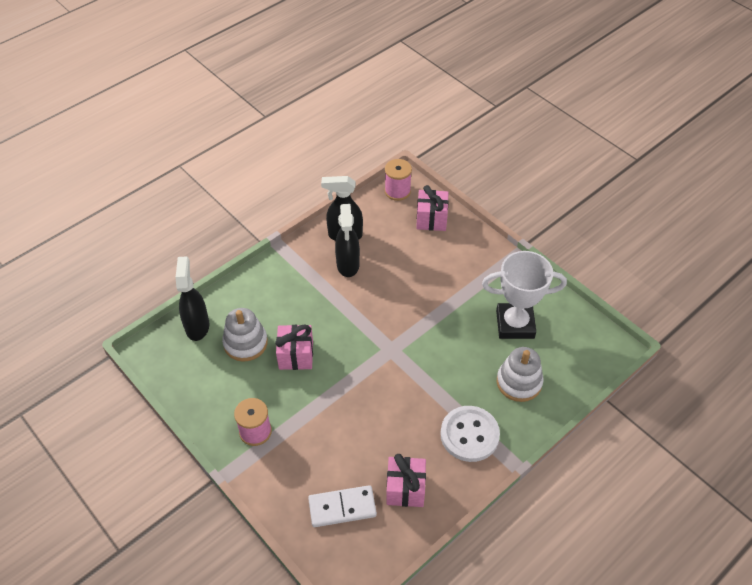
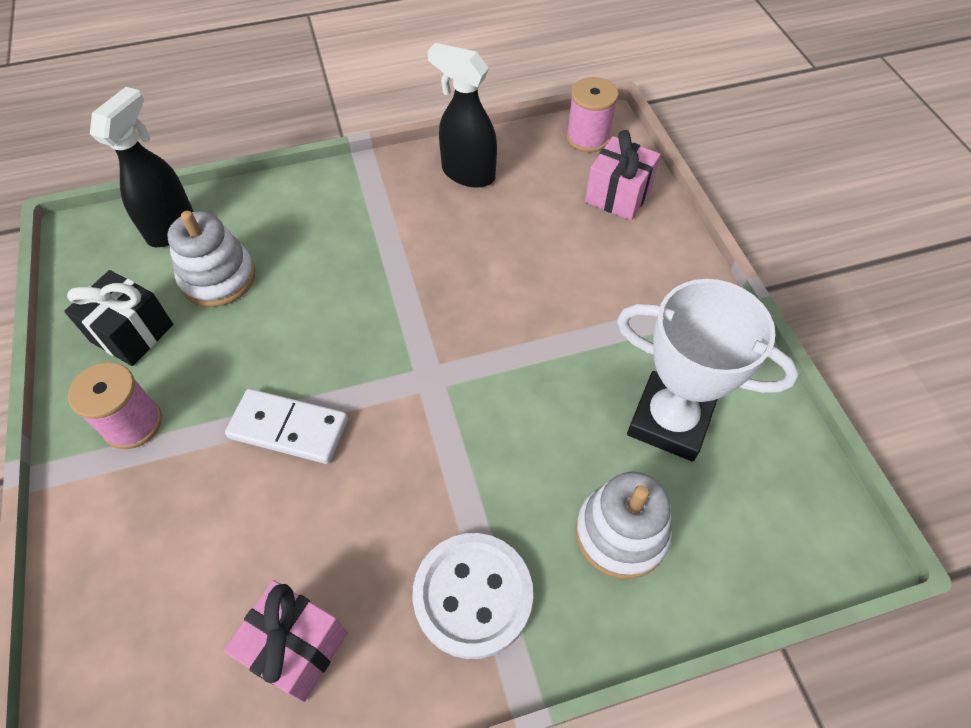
camera: 25 degrees right, 5 degrees up
(220, 389) = (132, 333): none -> black gift
(296, 355) = (276, 326): pink gift -> none
(342, 508) = (168, 629): white domino -> white domino (288, 428)
(348, 265) = (445, 218): black spray bottle -> none

